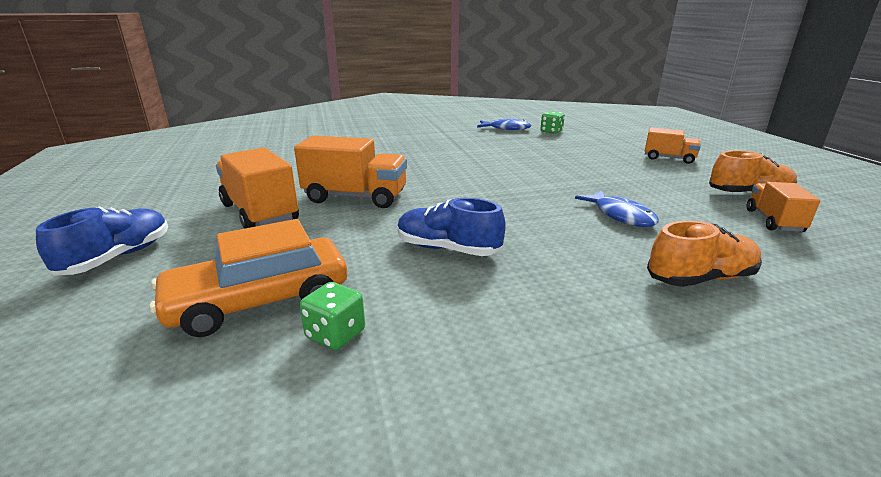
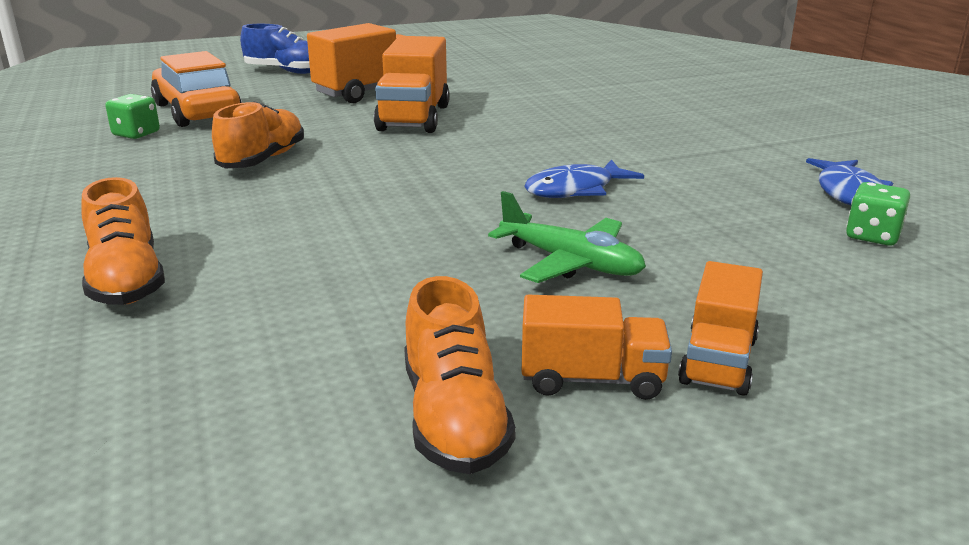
camera: 85 degrees right, 0 degrees up
(447, 249) = (263, 160): blue shoe -> orange shoe
(600, 171) = (570, 263): none -> green plane
(621, 216) = (339, 256): blue fish -> blue fish (575, 190)
(773, 221) = (289, 401): orange truck -> orange truck (592, 379)

